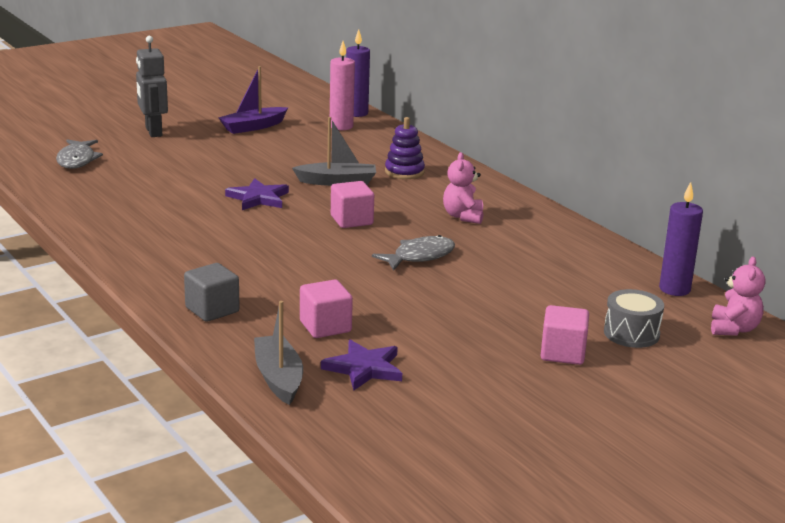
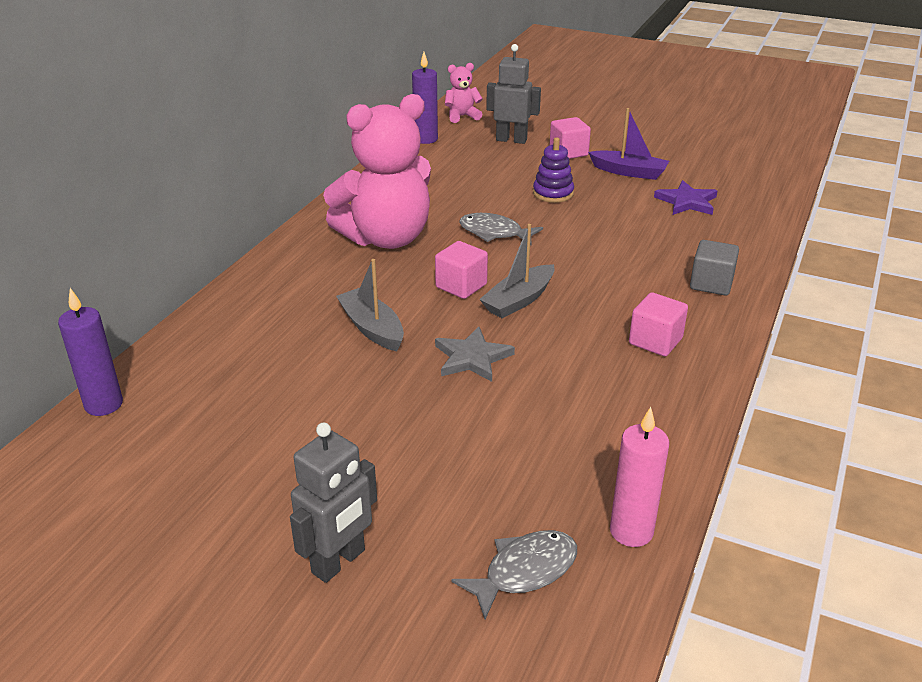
camera: 120 degrees left, 10 degrees up
(253, 127) = (235, 470): purple boat -> purple boat (629, 172)
(258, 198) = (472, 358): purple star -> grey star
(278, 378) = (746, 224): grey boat -> grey boat (519, 300)
(325, 327) = (660, 231): pink cube -> pink cube (655, 341)
(341, 126) = (173, 396): pink candle -> pink candle (631, 531)
(404, 172) = (301, 300): purple stacking toy -> purple stacking toy (553, 193)
(463, 216) = (386, 238): pink teddy bear -> pink teddy bear, size x2.27
(631, 333) = (511, 140): grey drum -> grey robot

